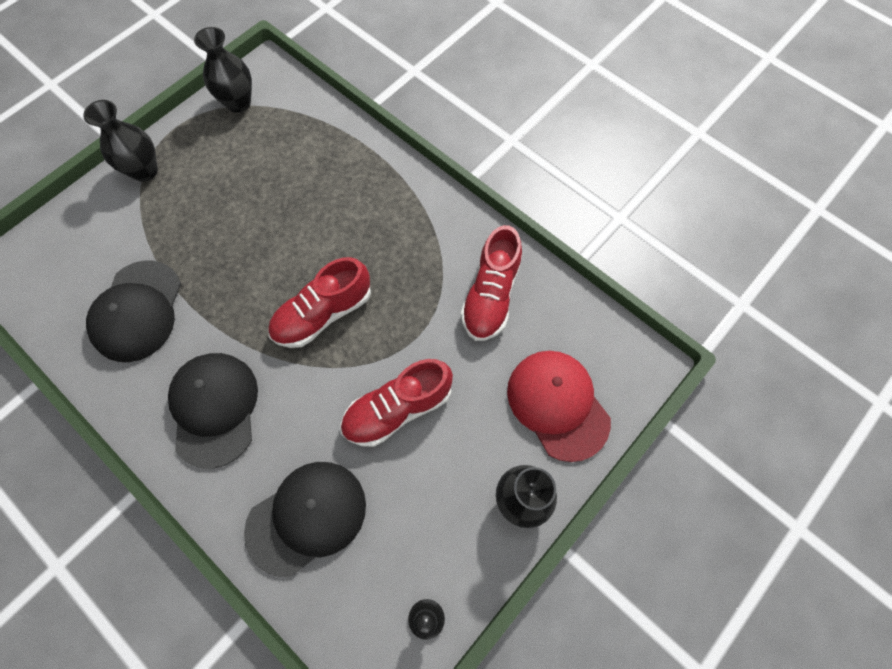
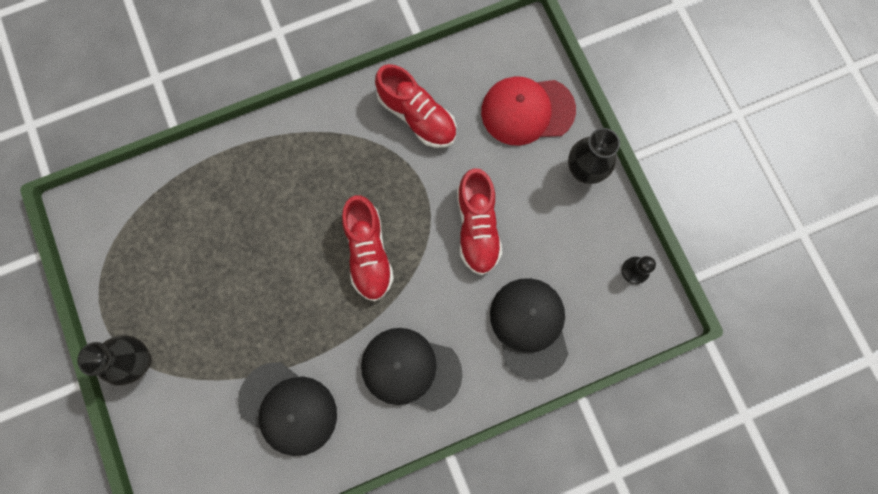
camera: 65 degrees left, 10 degrees up
(238, 103) = (106, 248): black vase -> none

